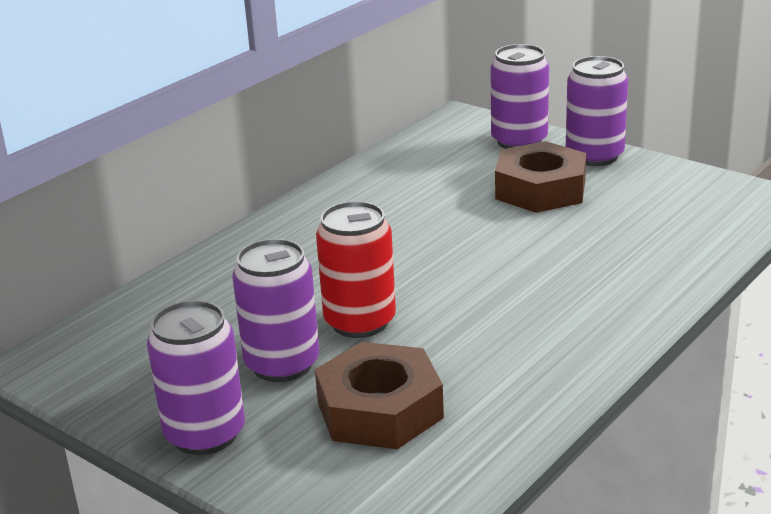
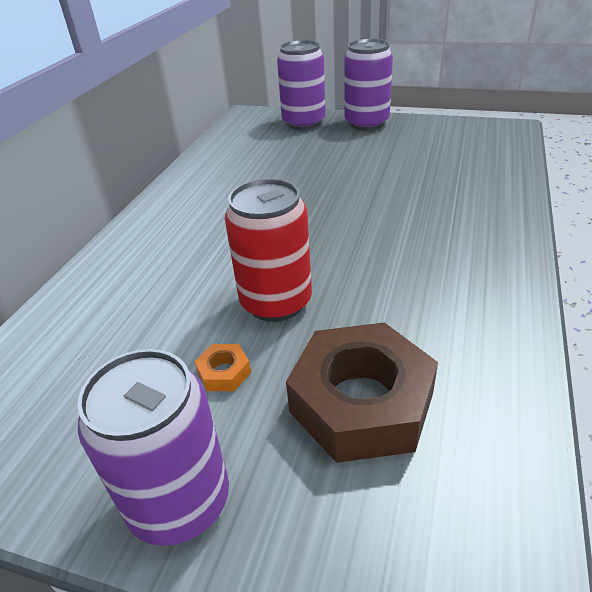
camera: 20 degrees left, 10 degrees up
(282, 364) = (224, 372): purple can -> orange nut
(540, 189) = (347, 153): brown nut -> none

